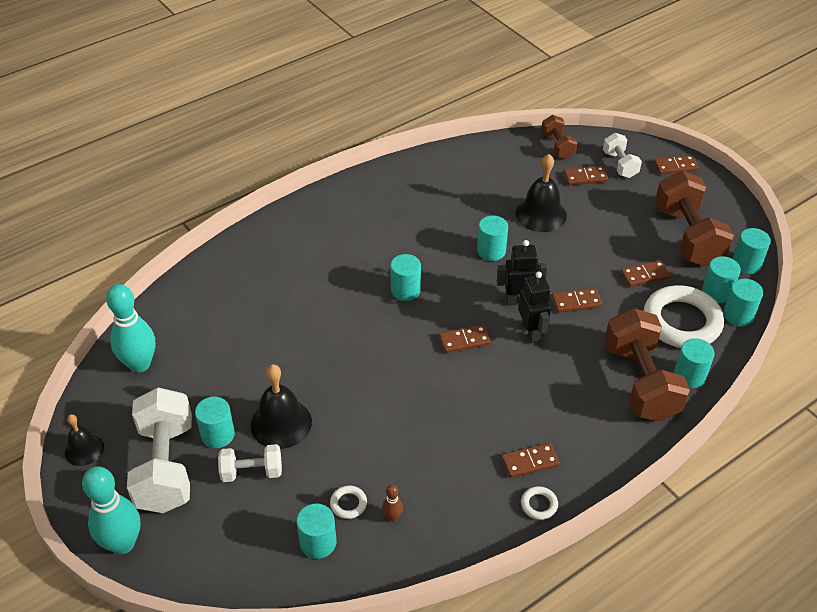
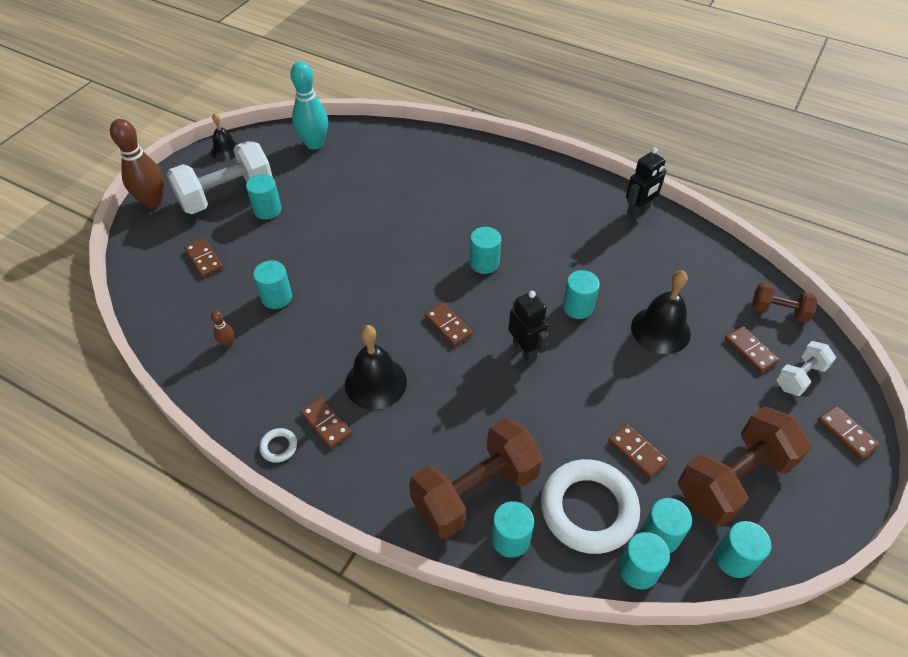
camera: 65 degrees right, 5 degrees up
(122, 543) = (153, 202): turquoise bowling pin -> brown bowling pin
(252, 472) = (240, 242): white dumbbell -> none
(281, 423) = (294, 240): black bell -> black bell (375, 382)
(318, 542) = (187, 306): turquoise cylinder -> turquoise cylinder (276, 297)
(348, 504) = (230, 310): white ring -> none
(531, 332) = (488, 374): black robot -> black robot (638, 211)
(557, 146) = (778, 311): brown dumbbell -> brown dumbbell turned 60 degrees clockwise
(576, 302) = (554, 399): brown domino -> brown domino (204, 259)

